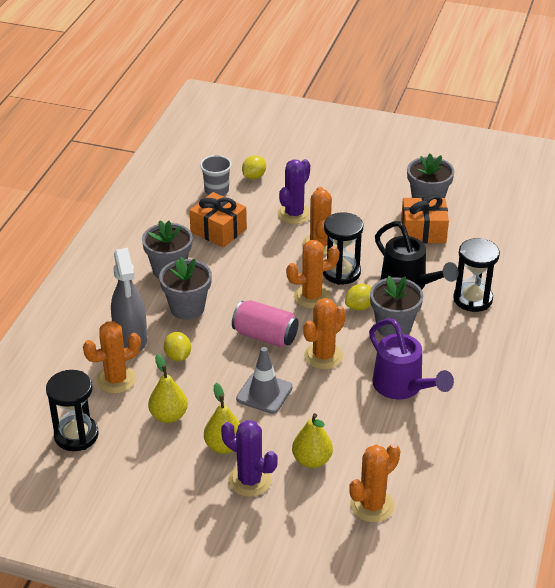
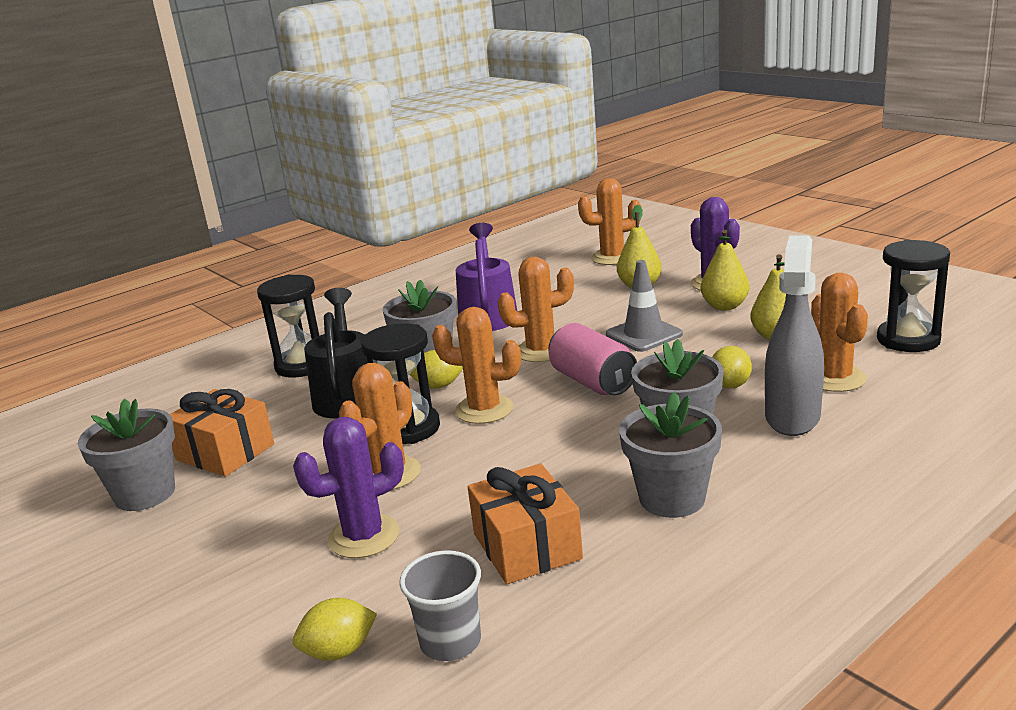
camera: 145 degrees left, 15 degrees down
(116, 380) = (834, 378): orange cactus -> orange cactus turned 75 degrees clockwise

